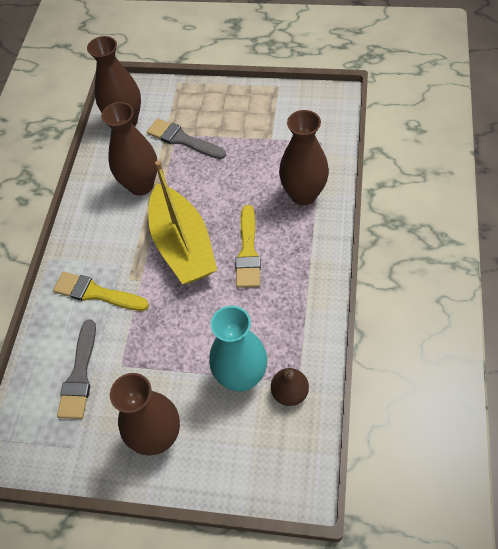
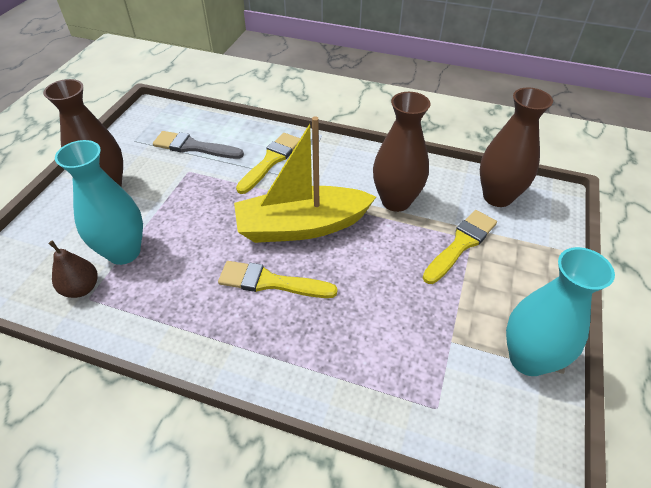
camera: 95 degrees right, 10 degrees down
(183, 140) = (461, 244): grey brush -> yellow brush
(273, 102) = (528, 359): none -> turquoise vase
(303, 195) = (339, 360): brown vase -> none

